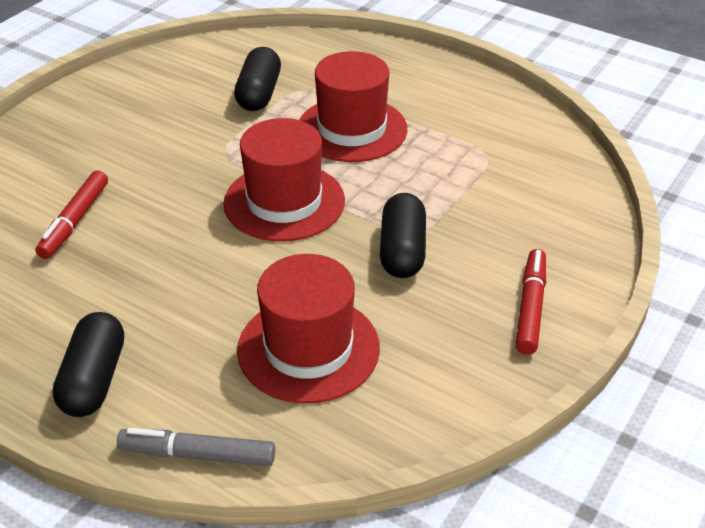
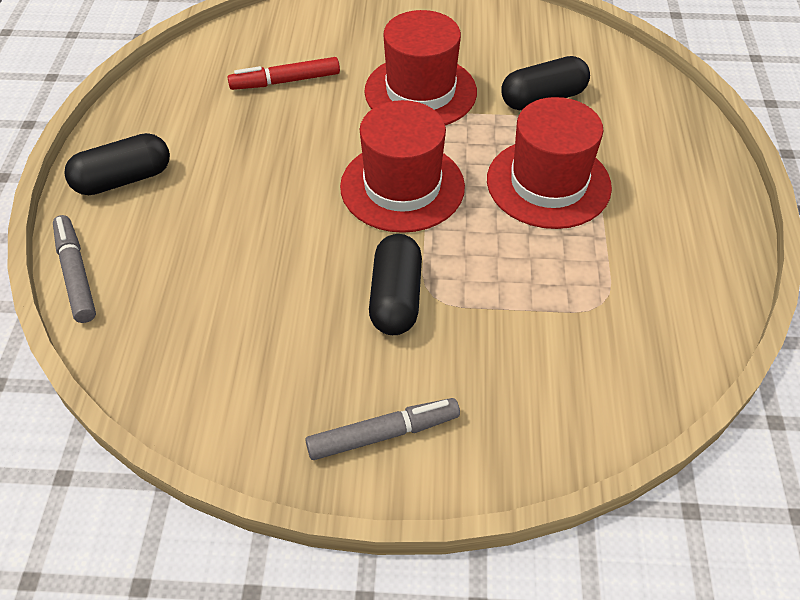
camera: 60 degrees right, 10 degrees up
(308, 348) = (226, 288): red hat -> red hat (420, 91)
(402, 251) = (396, 298): black capsule -> black capsule turned 60 degrees counterclockwise
(530, 307) = (383, 434): red marker -> grey marker

